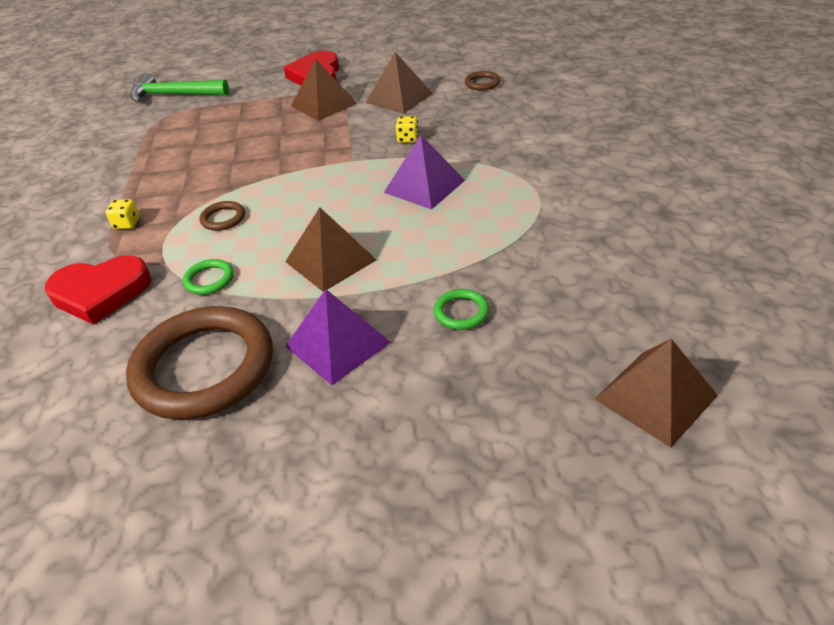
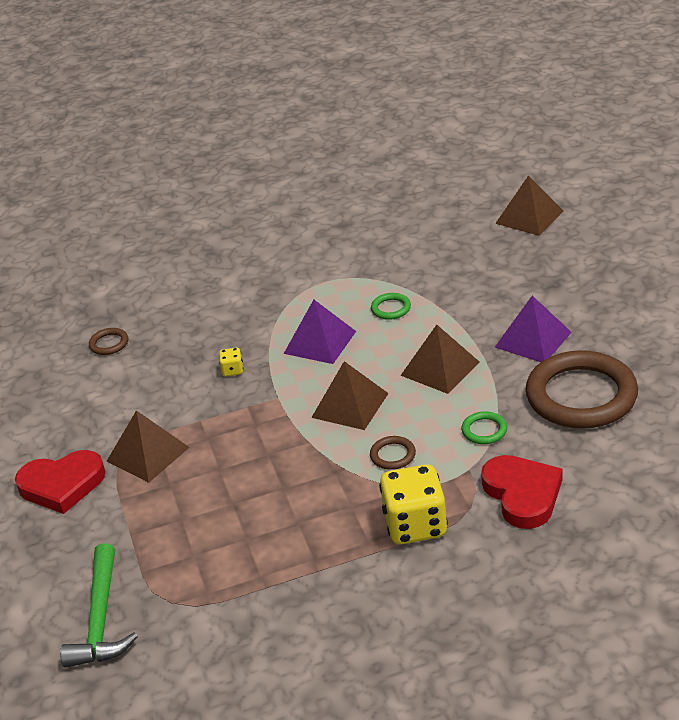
camera: 100 degrees left, 5 degrees down
(127, 224) = (415, 525): yellow dice -> yellow dice, size x2.28
(399, 98) = (137, 397): brown pyramid -> brown pyramid (350, 405)
(461, 312) = (481, 293): green ring -> green ring (391, 308)

